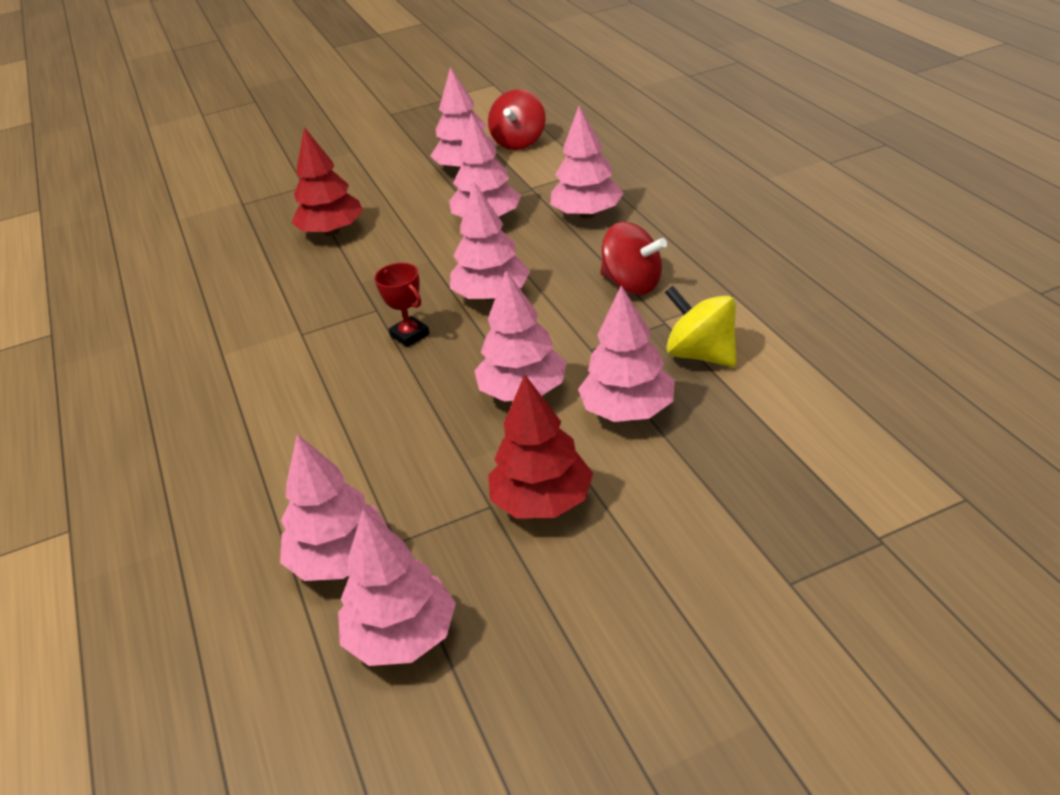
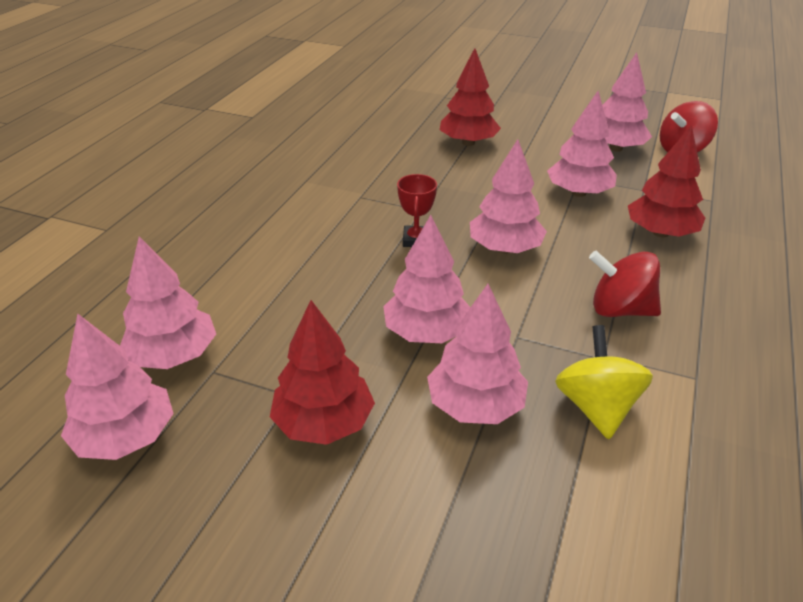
camera: 40 degrees right, 0 degrees up
(587, 214) = (660, 233): pink tree -> red tree
(632, 284) = (620, 309): red spinning top -> red spinning top turned 120 degrees clockwise

